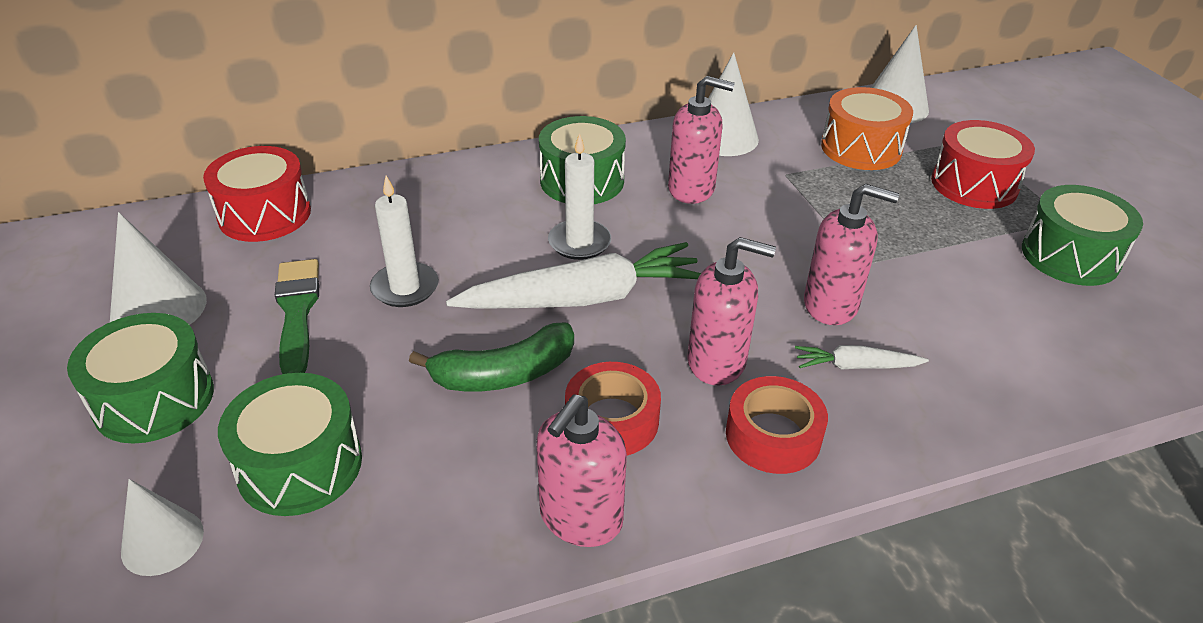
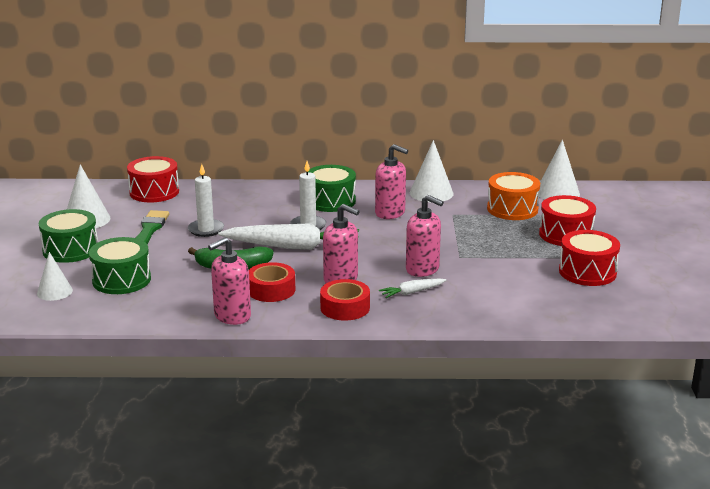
camera: 20 degrees right, 15 degrees down
(856, 366) = (412, 292): white carrot -> white carrot turned 45 degrees counterclockwise
(1070, 256) = (587, 272): green drum -> red drum

